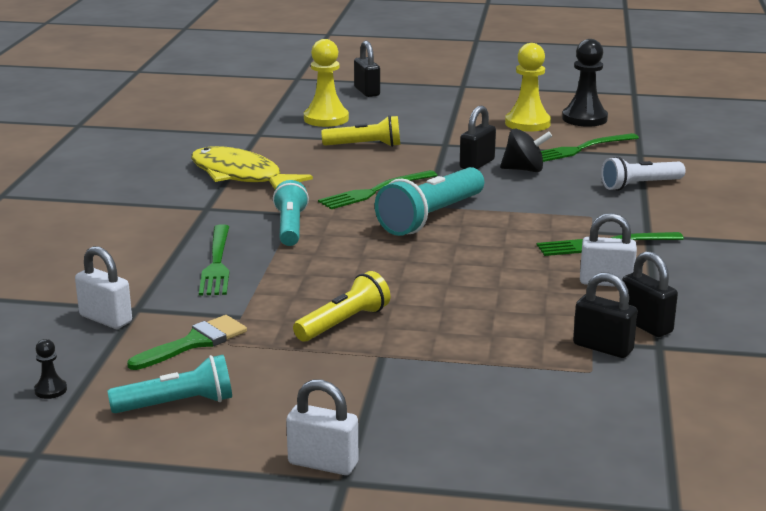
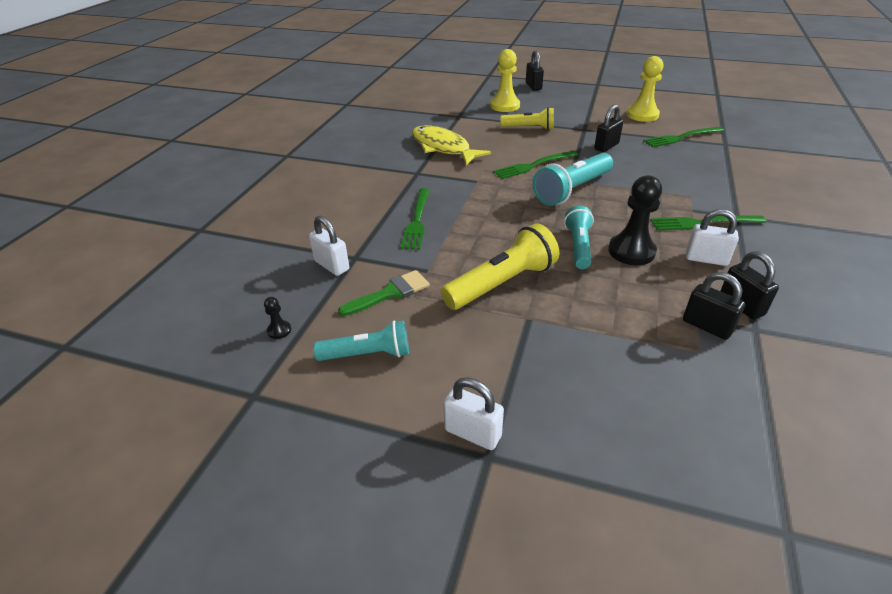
camera: 10 degrees right, 15 degrees up
(290, 227) = (472, 192): turquoise flashlight -> turquoise flashlight (578, 246)
(343, 323) = (502, 283): yellow flashlight -> yellow flashlight, size x1.54
(524, 170) = (640, 153): black spinning top -> none
(584, 119) = (683, 113): black pawn -> black pawn (631, 251)
(640, 185) = (727, 170): white flashlight -> none

